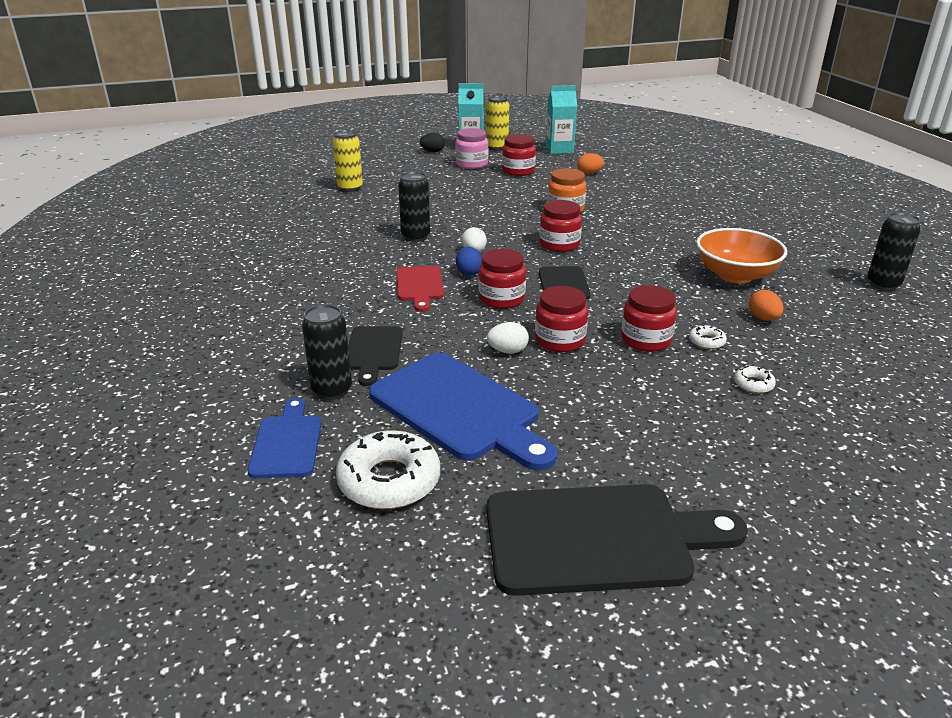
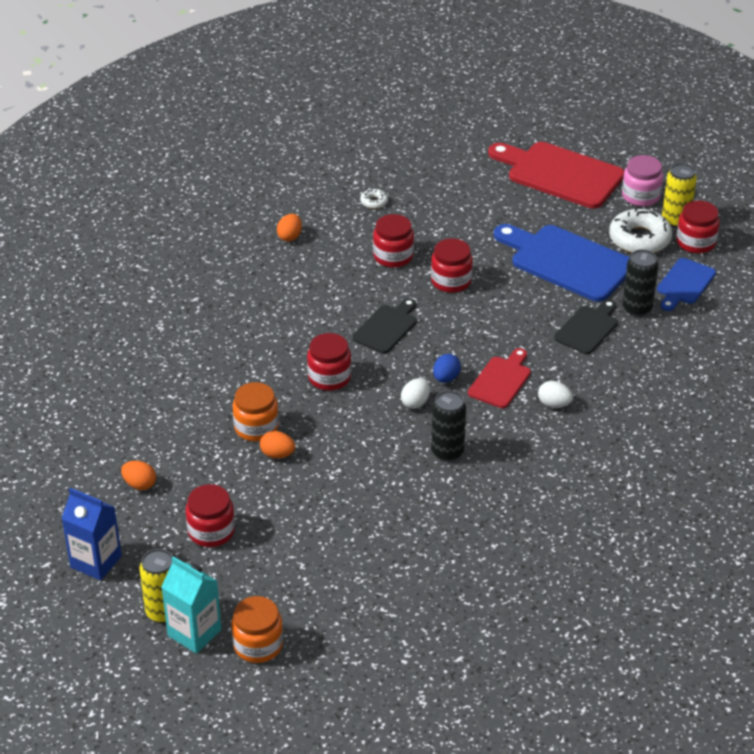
camera: 145 degrees left, 10 degrees up
(350, 188) = (442, 590): yellow can -> yellow can (675, 220)
(432, 151) = (258, 645): black egg -> orange jar
(459, 409) = (567, 262): blue cutting board -> blue cutting board turned 45 degrees counterclockwise
(471, 164) = (245, 579): pink jar -> pink jar (640, 196)
(501, 299) = (450, 336): red jar -> red jar (695, 242)
(508, 351) = (495, 288): white egg -> white egg (554, 404)
(531, 204) = (277, 454): none -> orange egg
(559, 150) = (96, 562): turquoise carton -> blue carton
(598, 538) = (560, 174): black cutting board -> red cutting board
(706, 342) = (356, 238): white donut -> none
(735, 275) = (242, 278): orange bowl -> none
(883, 284) = (155, 223): black can -> none

